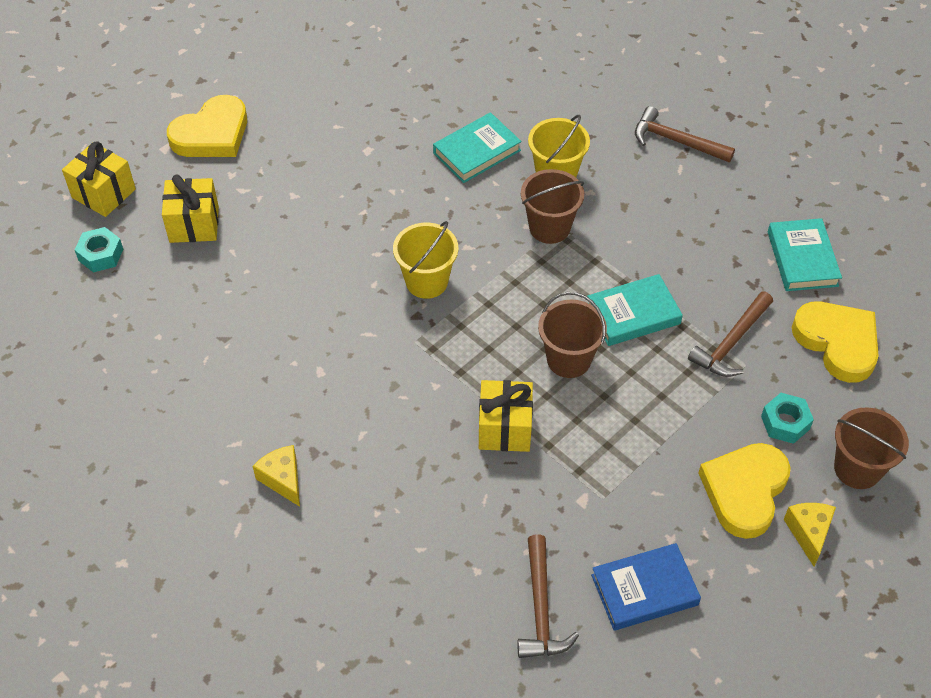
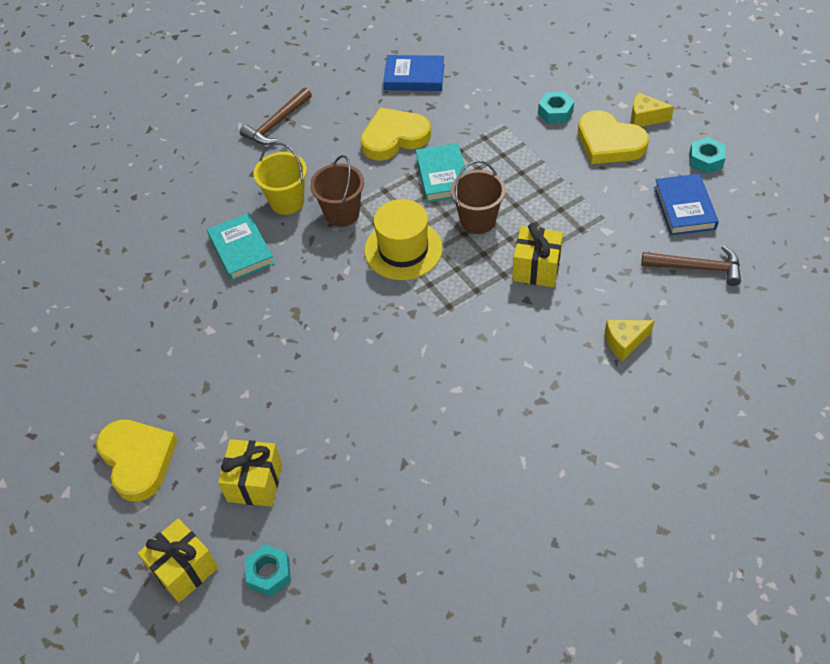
camera: 75 degrees left, 0 degrees up
(283, 479) = (565, 426): yellow cheese -> yellow cheese (624, 342)
(427, 281) = (377, 302): yellow bucket -> none
(507, 293) = (403, 249): none -> yellow hat
(731, 343) = (481, 127): brown hammer -> none
(744, 615) = (705, 160): none -> turquoise nut
(802, 259) = (414, 77): turquoise book -> blue book
(837, 343) = (492, 74): yellow heart -> yellow heart (394, 138)
(857, 468) = (597, 85): brown bucket -> none

